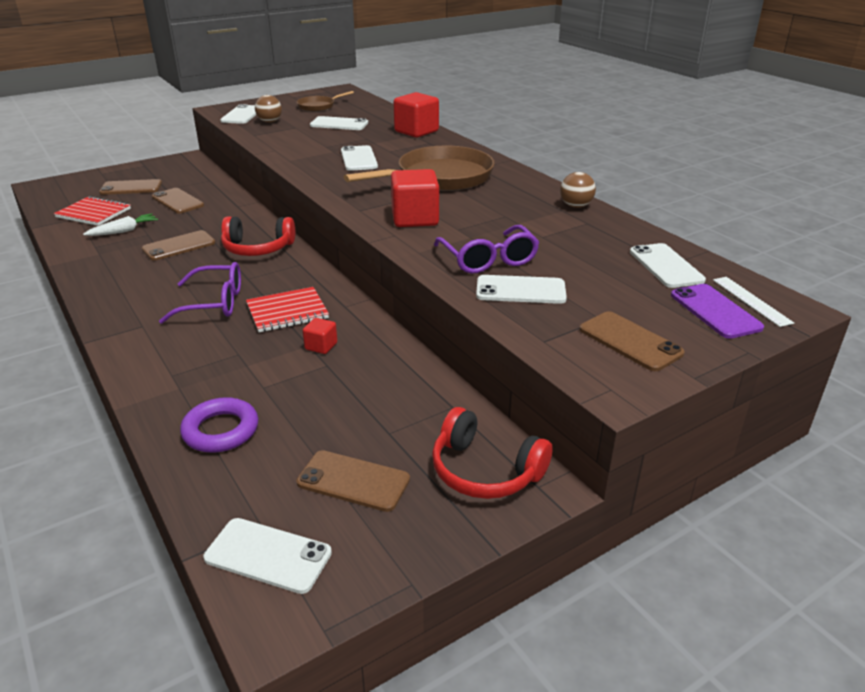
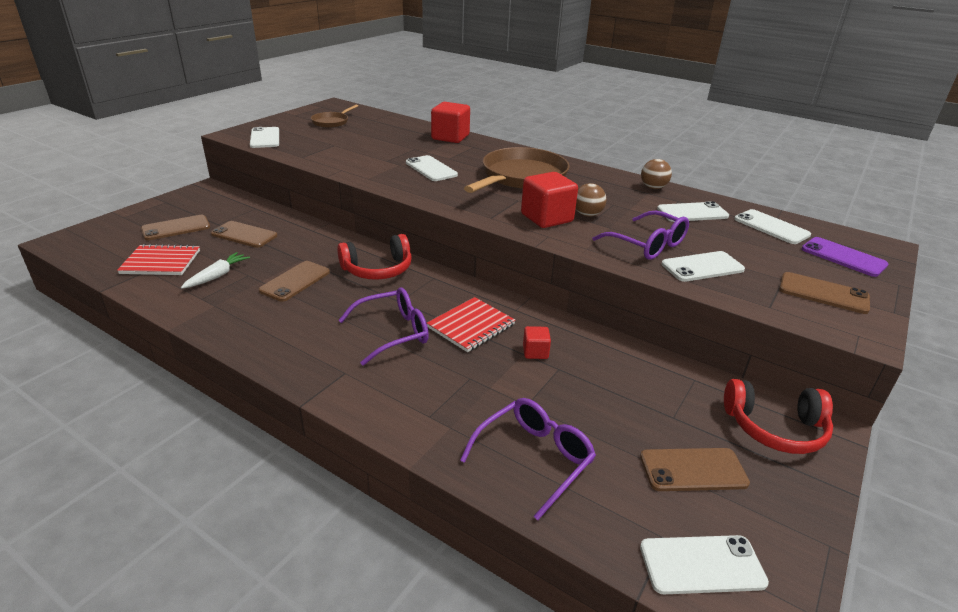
camera: 25 degrees left, 0 degrees up
(221, 430) = (534, 458): purple ring -> purple glasses
(270, 122) = (302, 142): brown ball -> brown ball (587, 215)
(339, 124) = (372, 137): white phone -> white phone (692, 213)
(751, 301) = (853, 244): white ruler -> none

